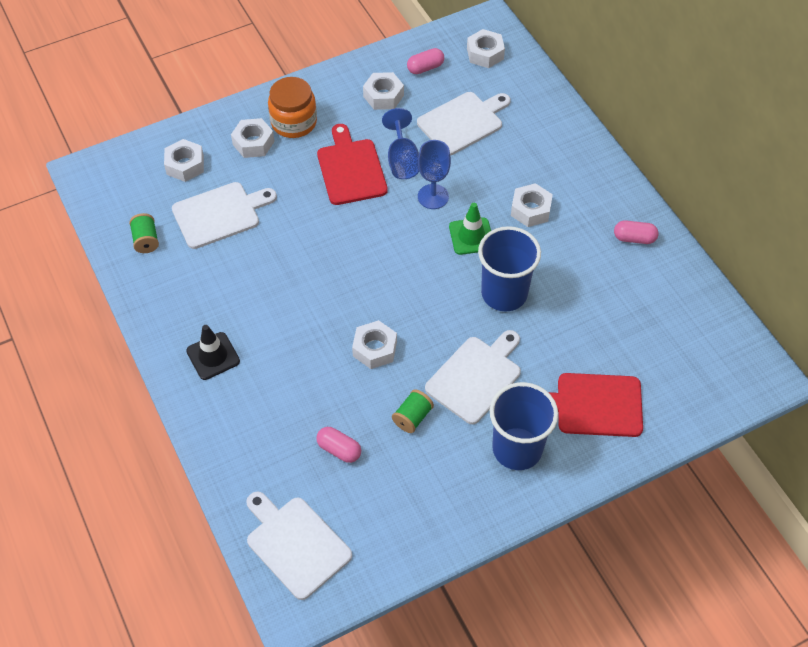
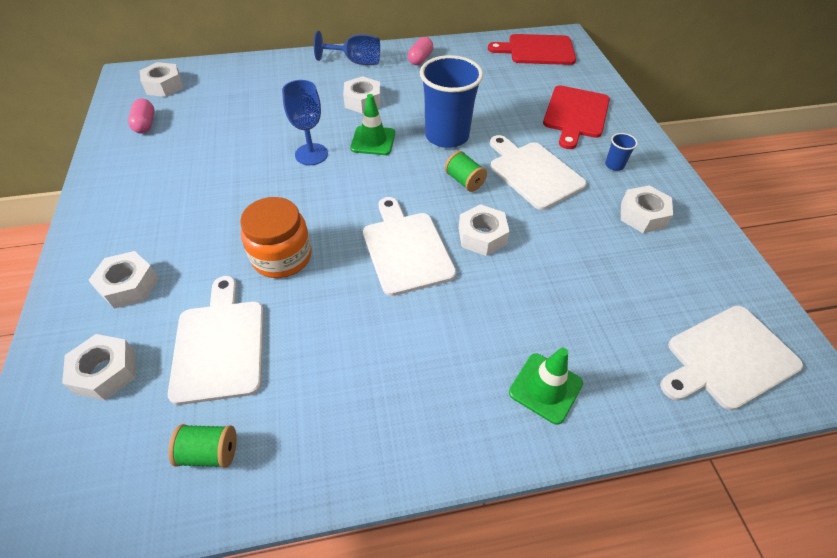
camera: 75 degrees left, 5 degrees down
(213, 356) = (447, 397): black traffic cone -> none
(235, 416) = (545, 388): none -> green traffic cone
(294, 122) = (129, 240): orange jar -> orange jar (282, 256)
(339, 449) = (604, 292): pink capsule -> none
(350, 169) = (235, 205): red cutting board -> red cutting board (537, 50)
(383, 96) = (155, 160): white nut -> white nut (642, 215)
(402, 160) = (251, 165): blue goblet -> blue goblet (356, 62)
(412, 417) = (571, 225): green spool -> green spool (464, 181)
(462, 122) = (234, 116): white cutting board -> white cutting board (406, 249)
(517, 448) = (614, 165): blue cup -> blue cup, size x0.41

